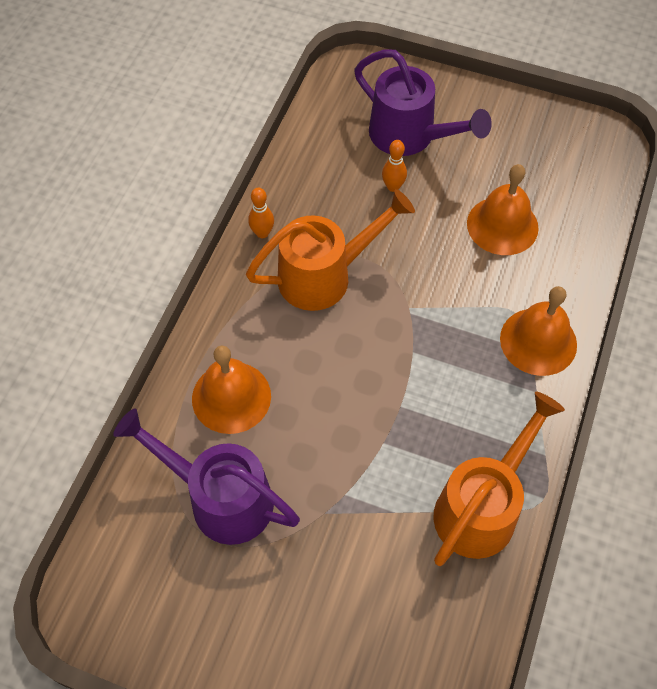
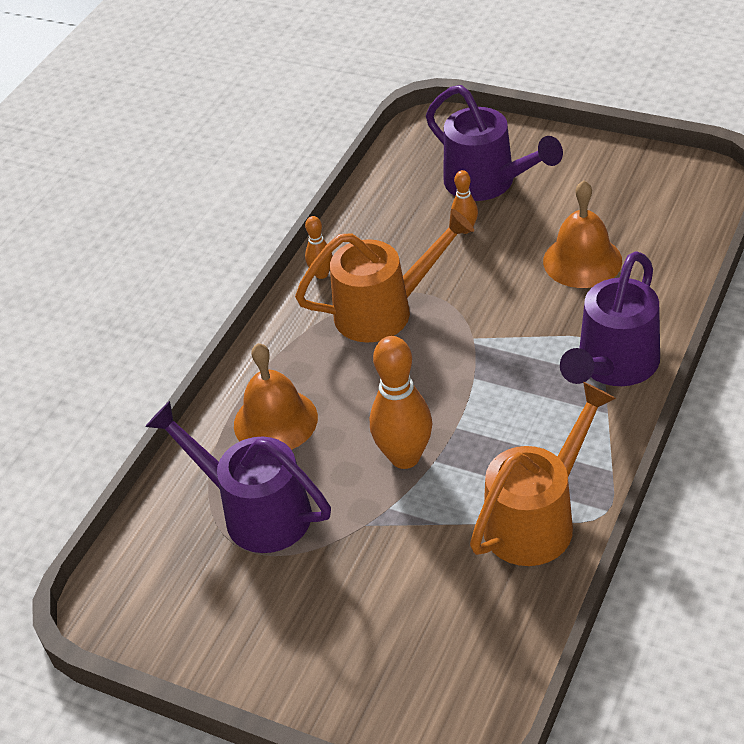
camera: 10 degrees right, 15 degrees down
(355, 438) = (405, 457): none -> orange bowling pin
(538, 341) = (613, 366): orange bell -> purple watering can

